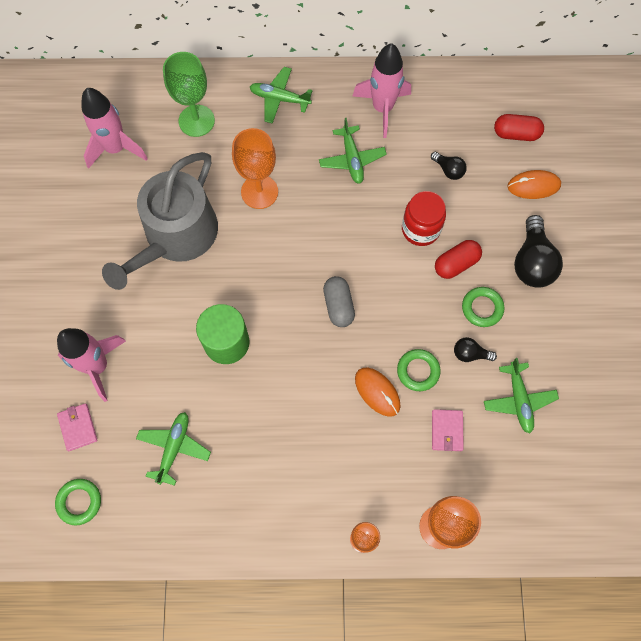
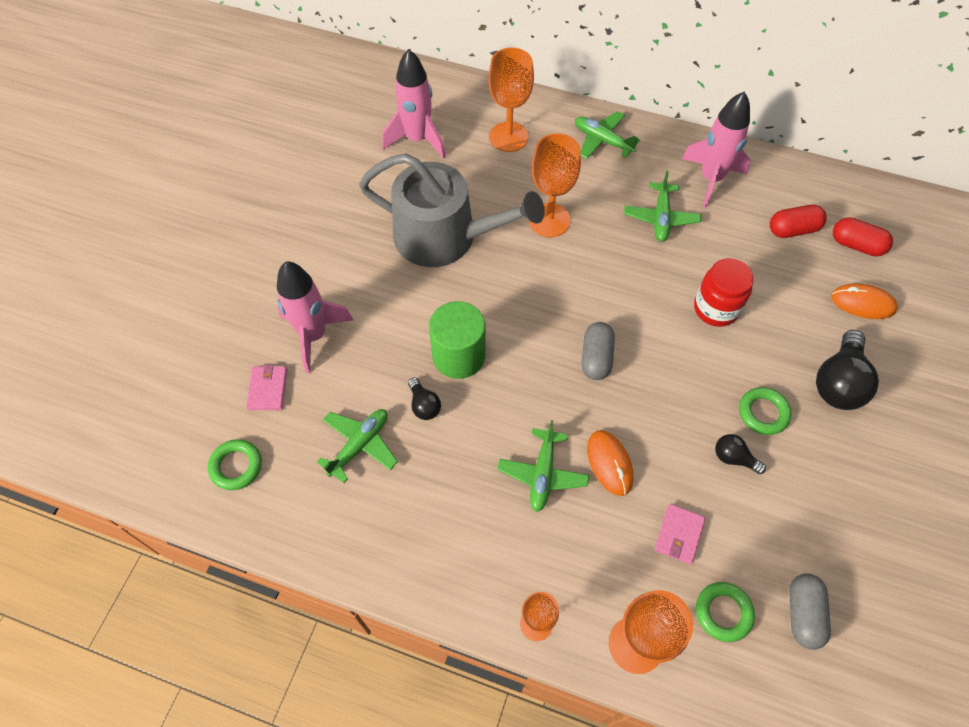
camera: 20 degrees right, 10 degrees down
(176, 237) = (445, 237): grey watering can -> grey watering can turned 120 degrees counterclockwise
(196, 121) = (508, 137): green goblet -> orange goblet
(418, 371) = (665, 456): green ring -> green ring (723, 612)
(448, 170) = (766, 259): black light bulb -> black light bulb (424, 405)
(456, 264) = (746, 356): red capsule -> red capsule (793, 230)
(518, 400) = (778, 530): green plane -> green plane (542, 474)
(553, 458) = (803, 614): none -> grey capsule

